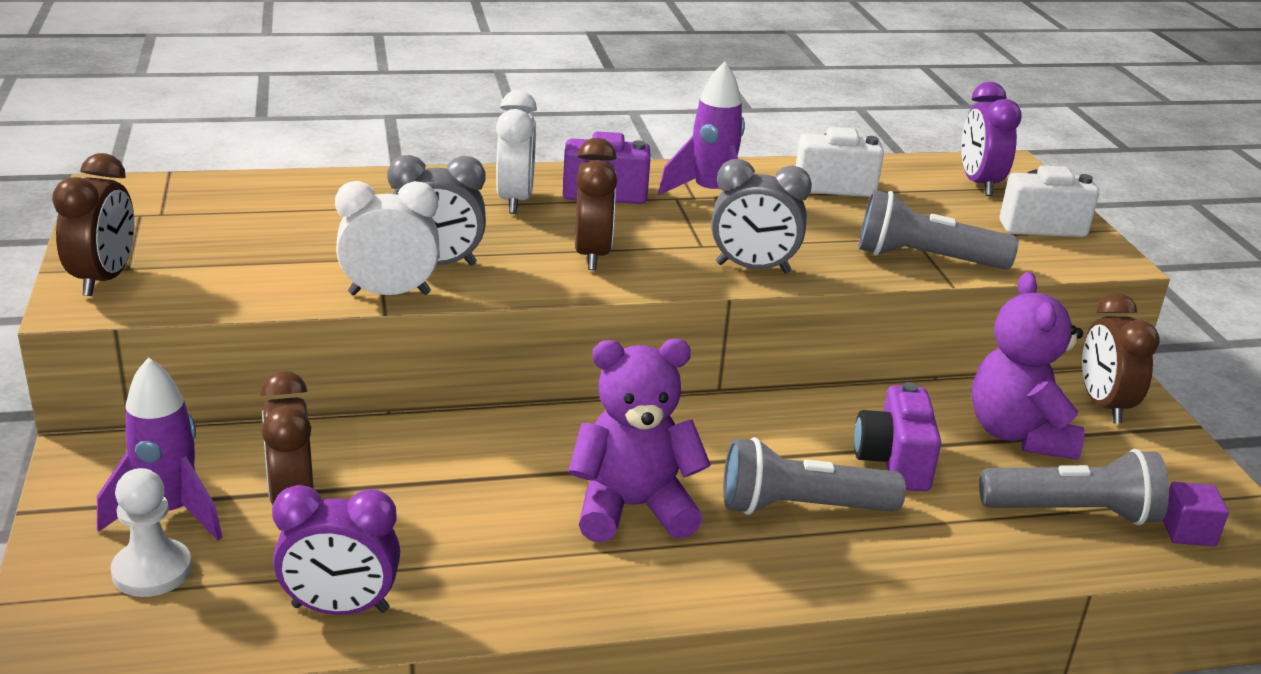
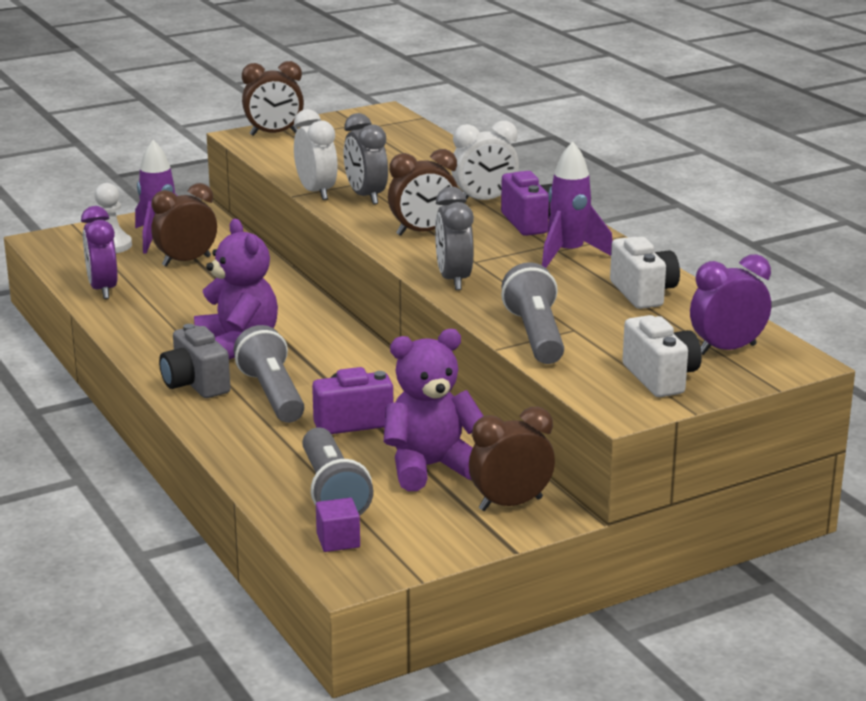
camera: 75 degrees right, 5 degrees down
(746, 568) = (195, 384): none -> grey camera

